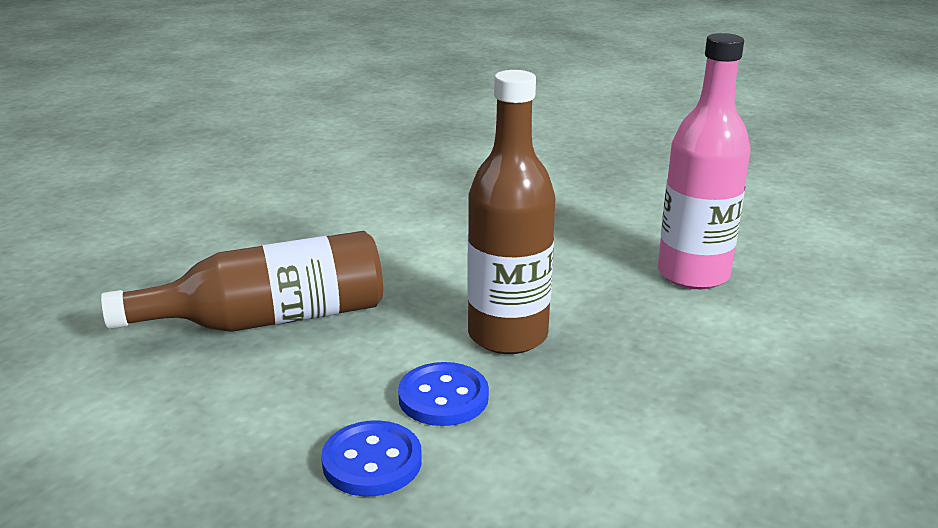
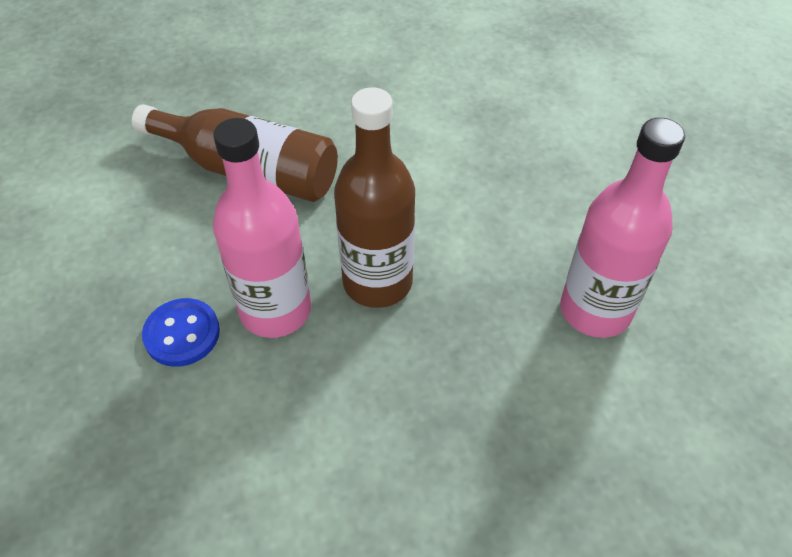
camera: 40 degrees right, 25 degrees up
(443, 397) = (275, 310): blue button -> pink bottle

